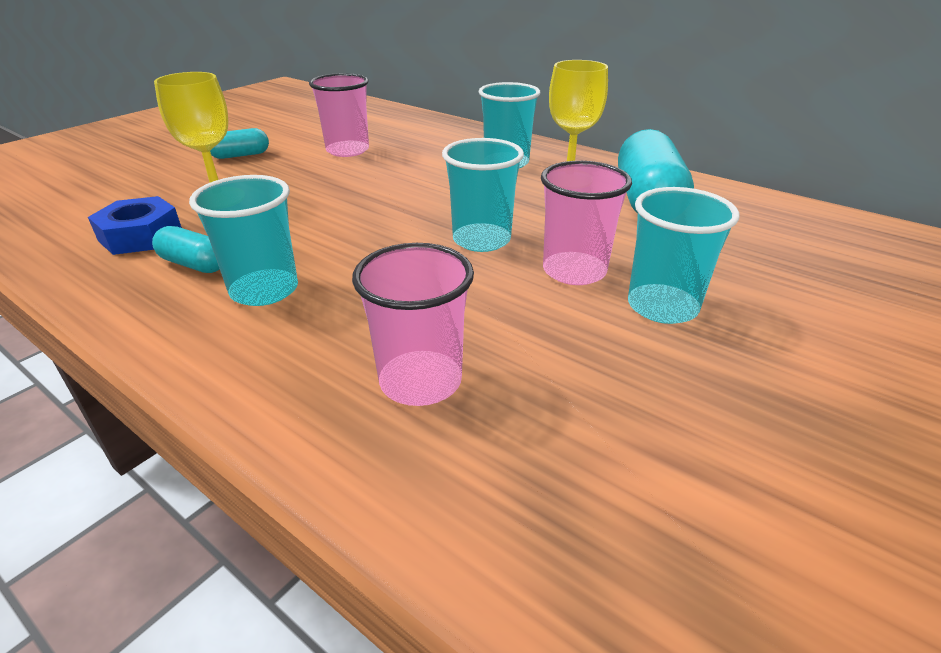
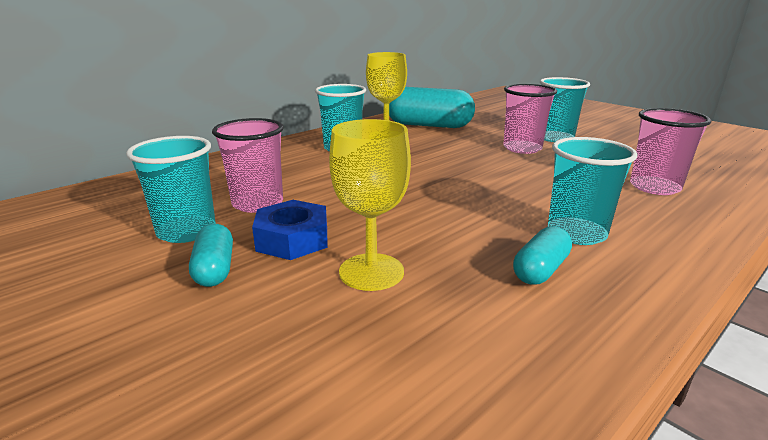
camera: 80 degrees left, 10 degrees down
(140, 236) = (475, 316): blue nut -> blue nut (293, 239)
(481, 240) = (483, 164): turquoise cup -> turquoise cup (186, 231)

